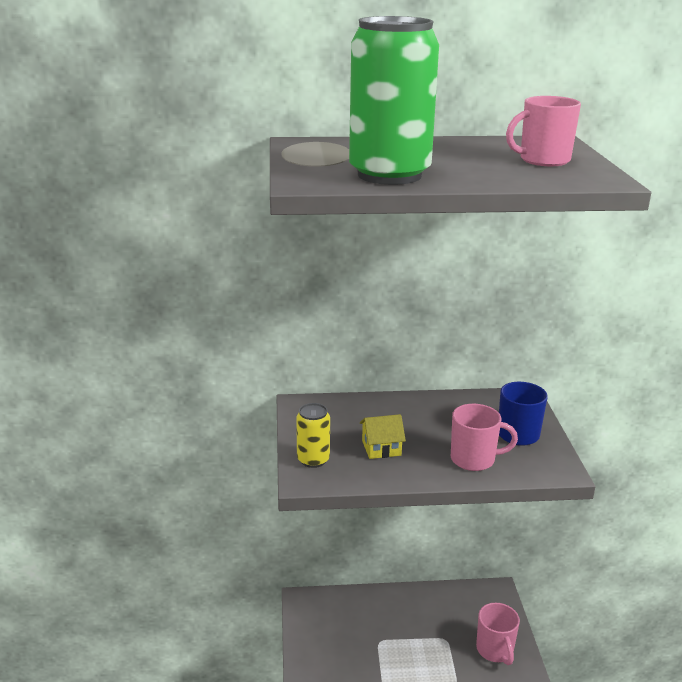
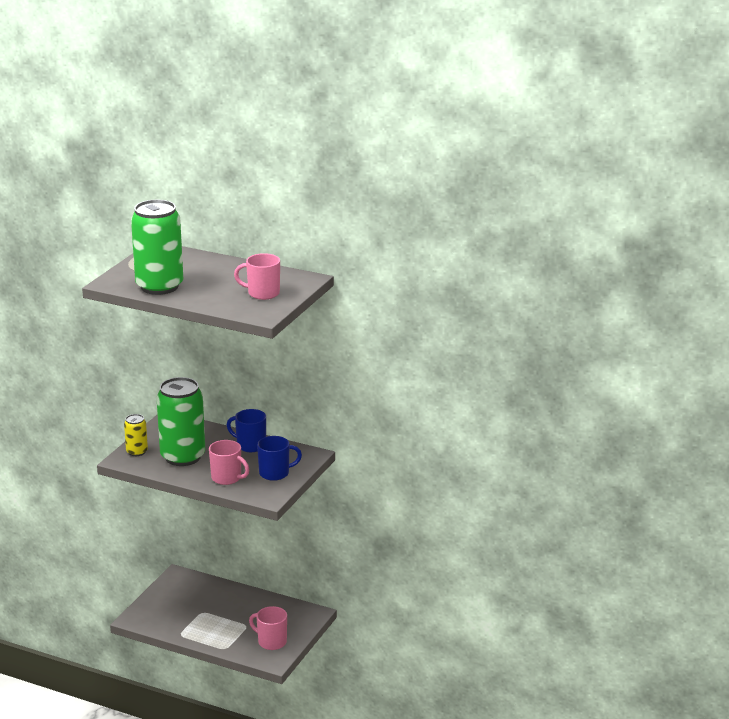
camera: 30 degrees right, 0 degrees up
(381, 448) = (183, 457): yellow house -> green can
(441, 408) = (250, 445): none -> blue mug
(495, 650) = (271, 642): pink mug -> pink mug turned 105 degrees clockwise

